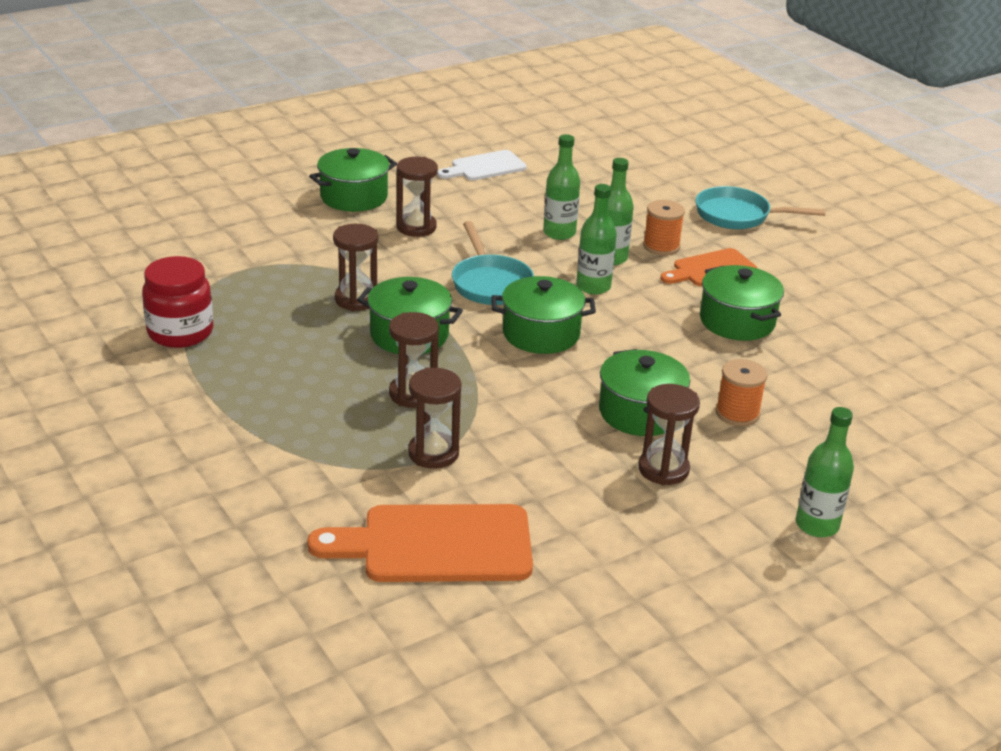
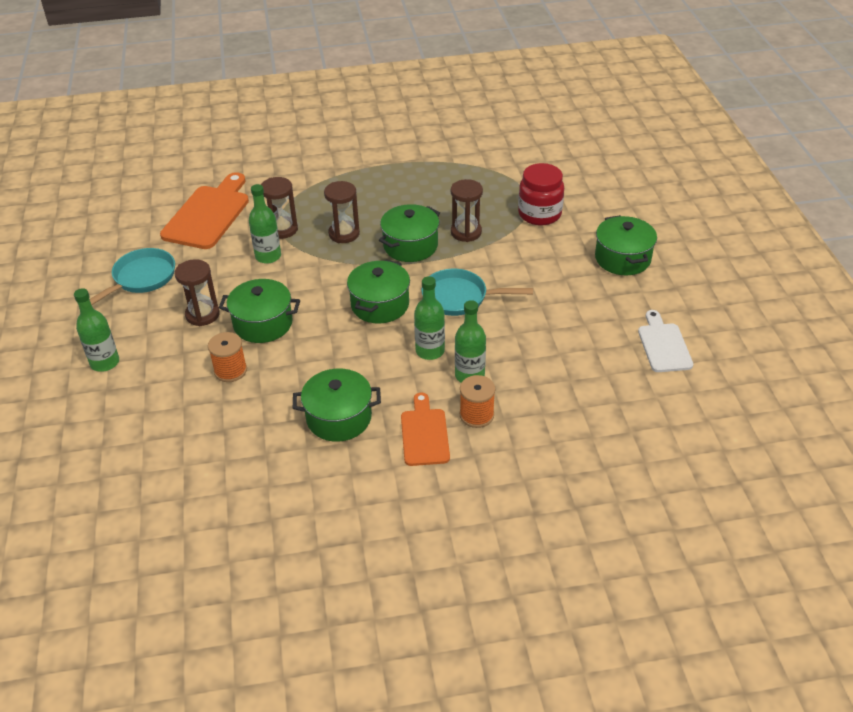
camera: 115 degrees right, 10 degrees up
(180, 332) = (459, 161): red jar -> red jar (539, 214)
(416, 227) = (561, 280): brown hourglass -> none
(559, 233) = (524, 357): green bottle -> green bottle (268, 256)
(738, 216) = (514, 496): turquoise pan -> turquoise pan (141, 279)

